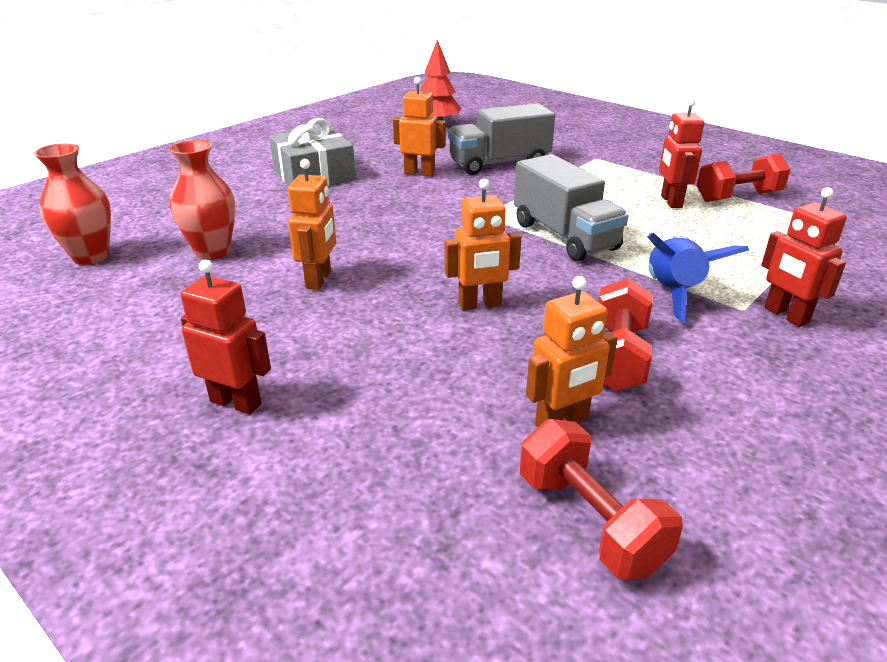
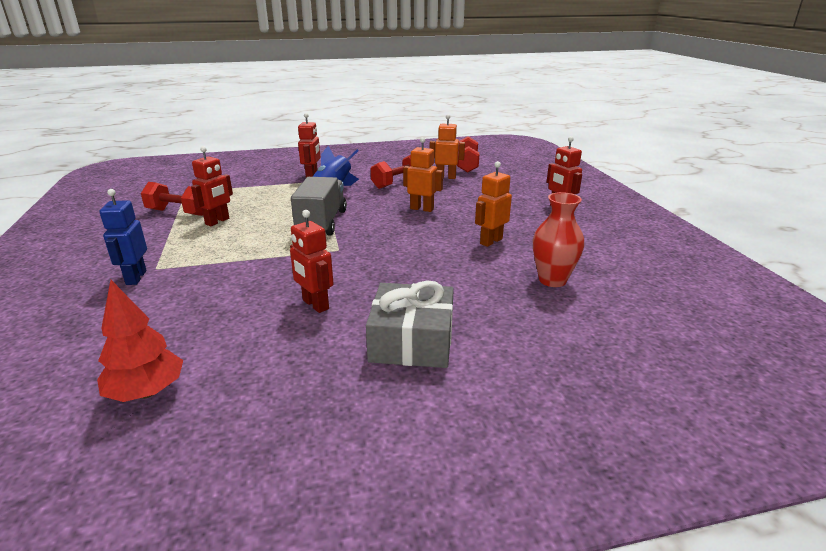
camera: 145 degrees left, 5 degrees down
(91, 256) = (653, 306): red vase -> none
(419, 173) = (315, 305): orange robot -> red robot
(499, 163) = (234, 290): grey truck -> none
(590, 150) = (136, 278): none -> blue robot

